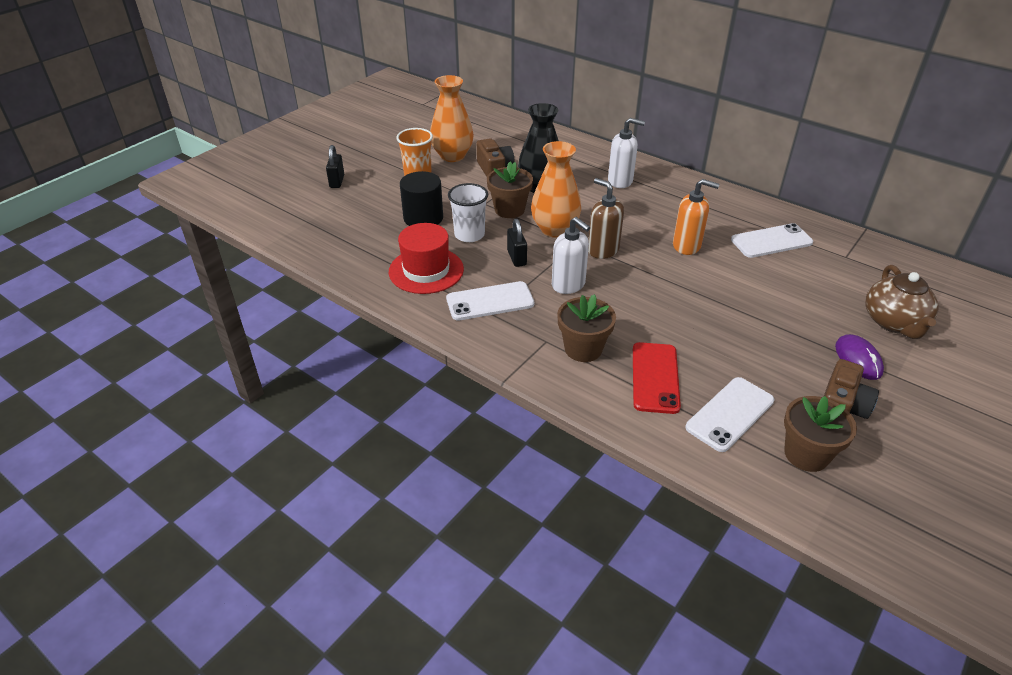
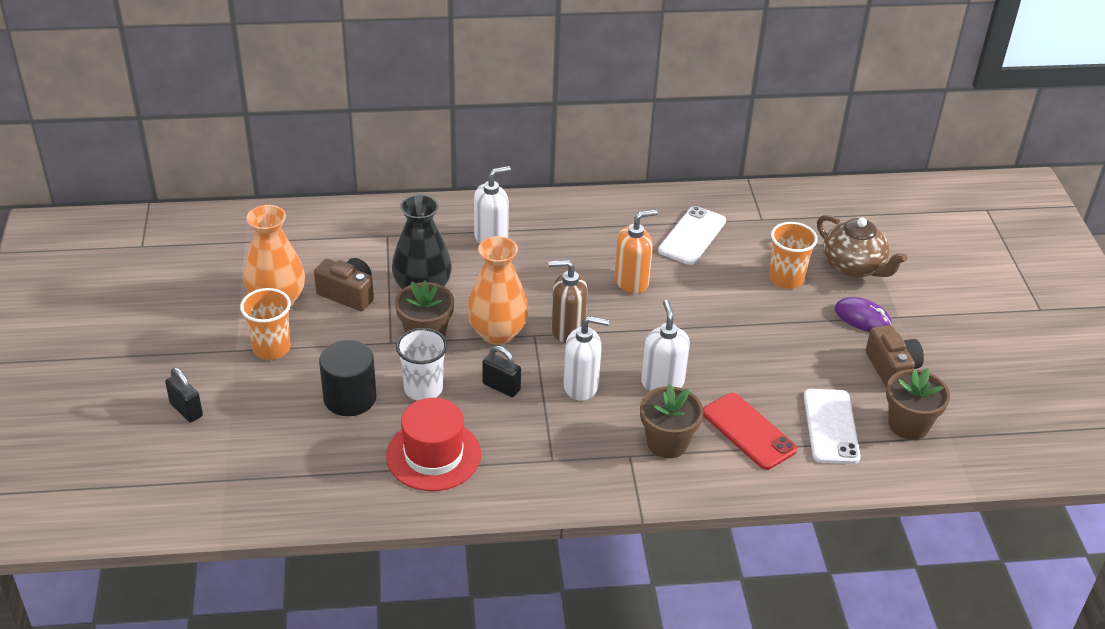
camera: 45 degrees left, 0 degrees up
(490, 301) = (535, 449): white phone -> none
(629, 312) = (662, 382): none -> white soap dispenser
(818, 301) = (786, 279): none -> orange cup

